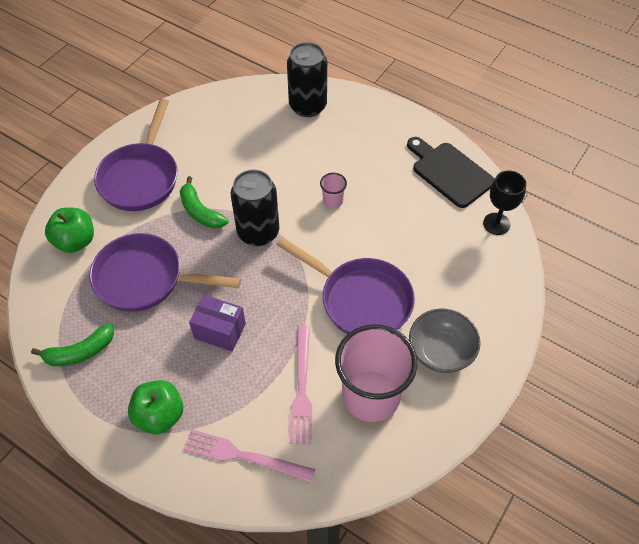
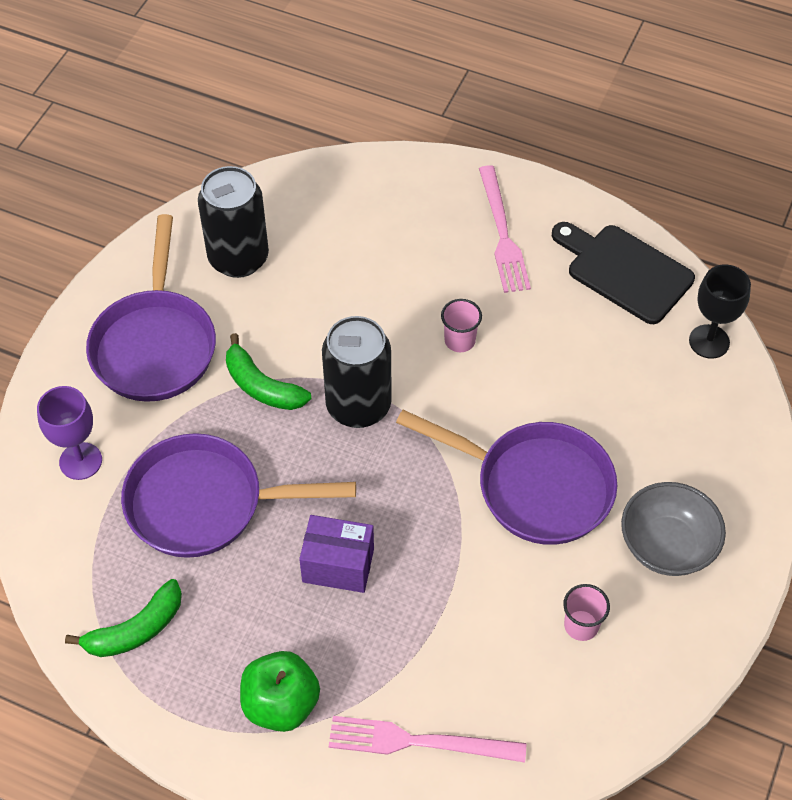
camera: 10 degrees left, 0 degrees up
(75, 241) = (80, 461): green apple -> purple goblet
(302, 388) = (479, 630): pink fork -> pink fork (502, 233)
(308, 106) = (386, 194): black can -> black can (238, 258)
(371, 396) = (581, 625): pink cup -> pink cup, size x0.41

